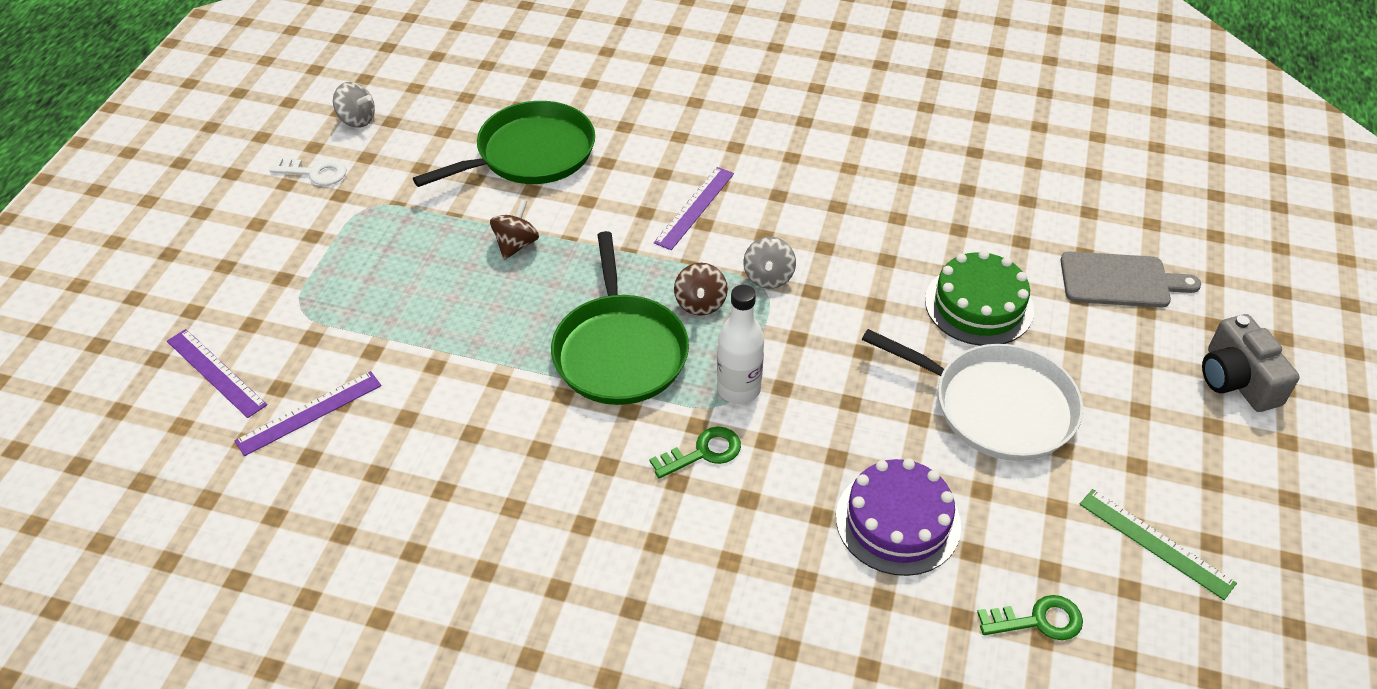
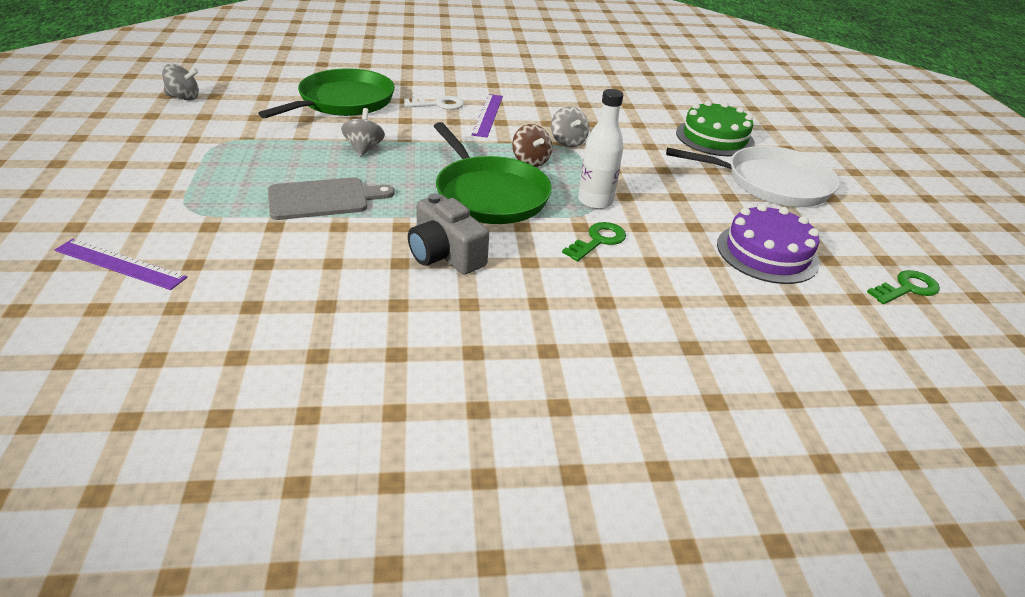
camera: 25 degrees left, 10 degrees down
(309, 413) = (234, 275): purple ruler -> none
(315, 173) = (160, 129): white key -> white key (439, 104)
(516, 244) = (364, 148): brown spinning top -> grey spinning top
(1120, 281) = (784, 117): grey cutting board -> grey cutting board (323, 199)
(1155, 543) = (930, 233): green ruler -> none
(1237, 380) = (891, 150): grey camera -> grey camera (445, 254)

